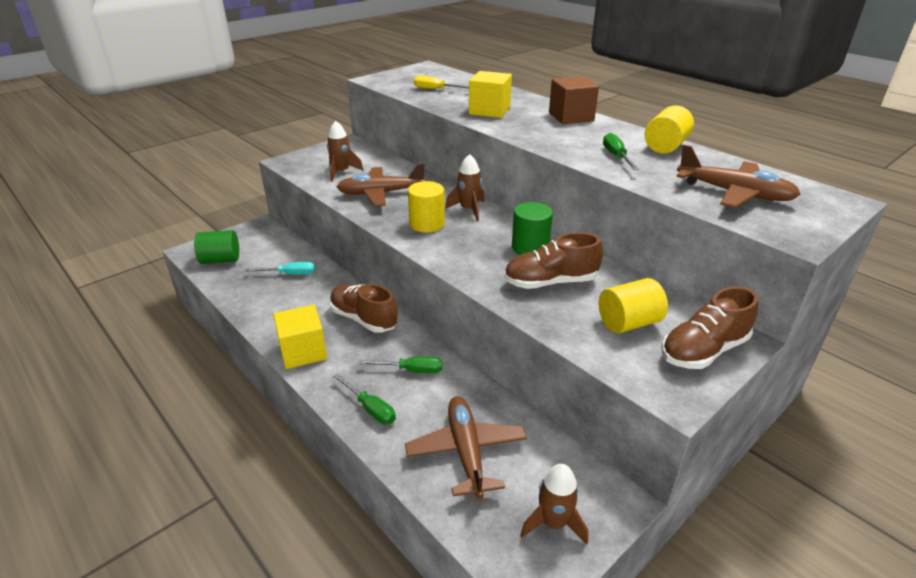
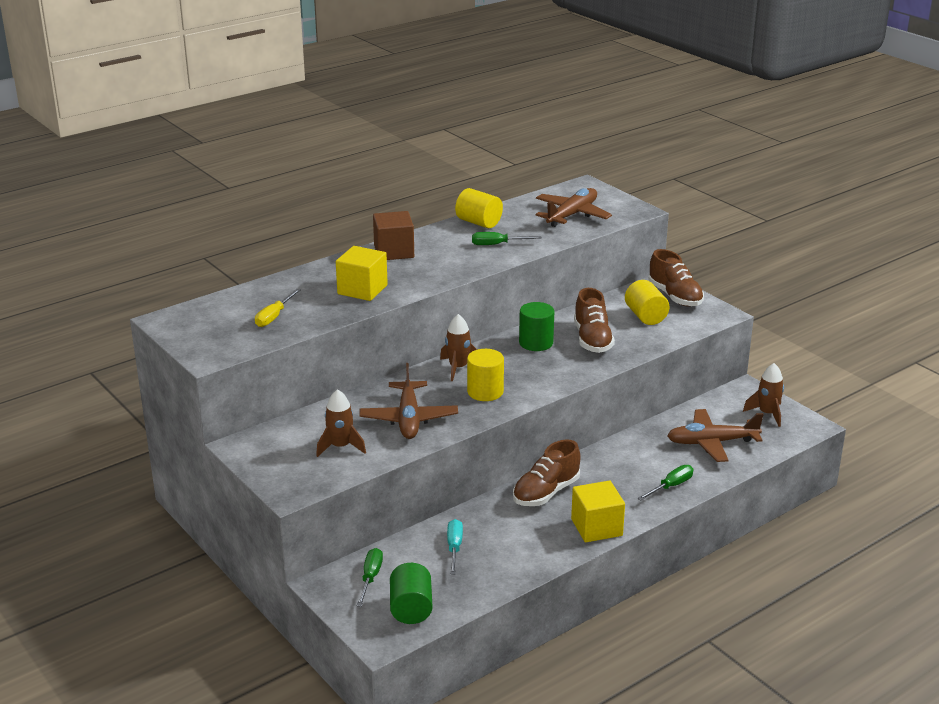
camera: 85 degrees left, 5 degrees down
(411, 370) = (622, 465): green screwdriver -> green screwdriver (370, 578)

